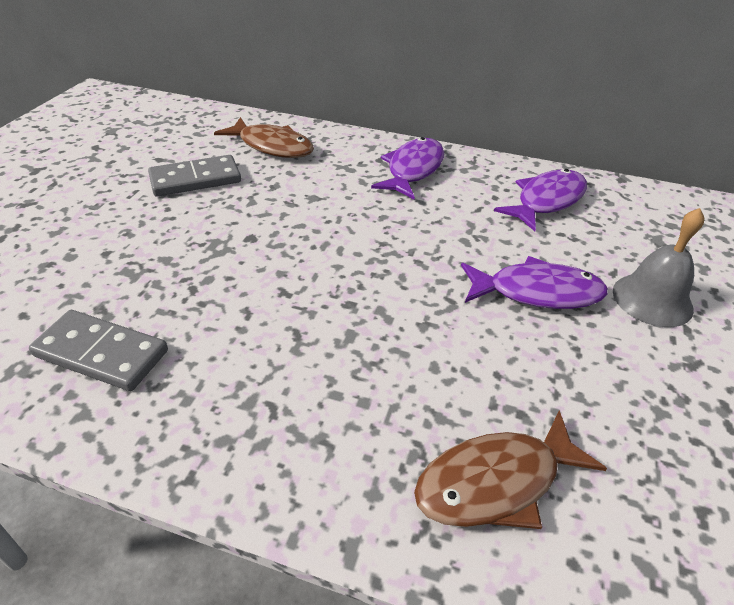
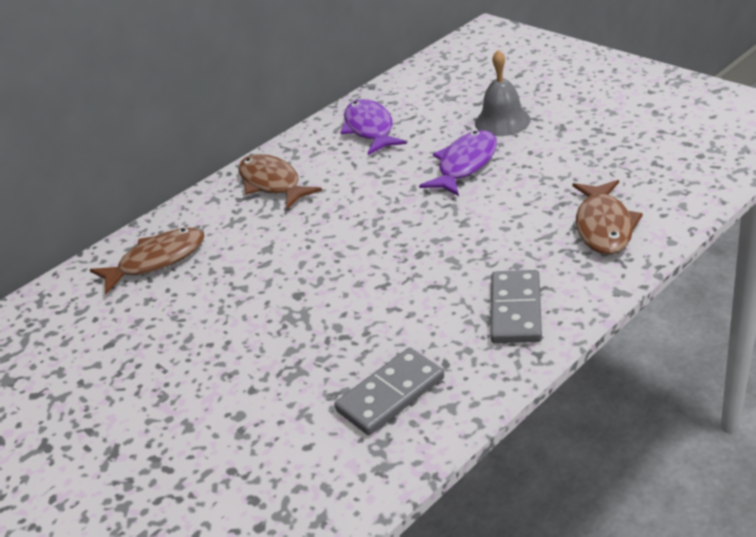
camera: 55 degrees left, 5 degrees down
(195, 179) = (173, 320): grey domino -> grey domino (515, 310)
(413, 170) = (272, 183): purple fish -> brown fish

